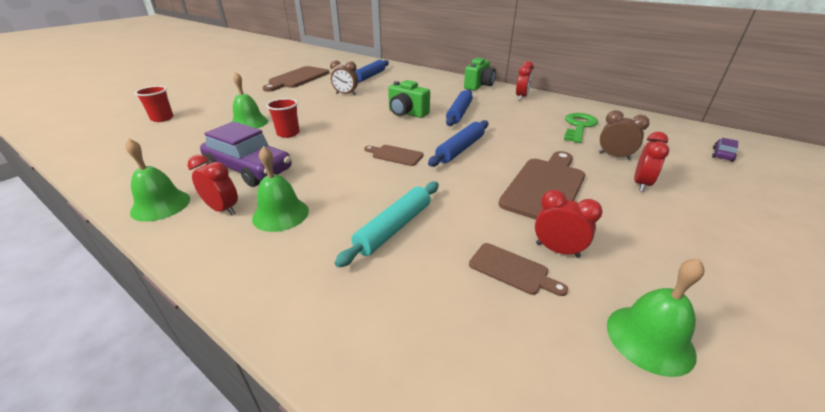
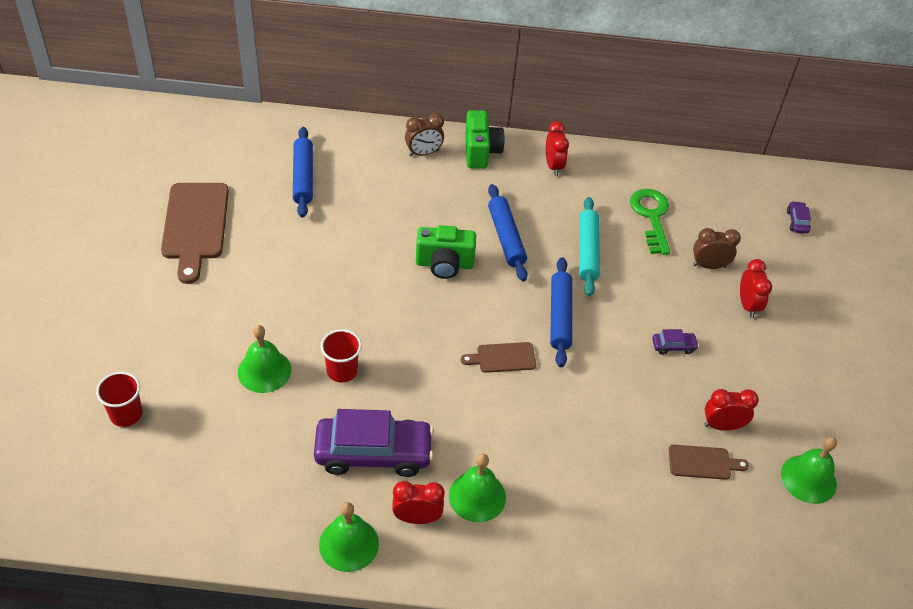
camera: 35 degrees left, 15 degrees up
(346, 94) = (320, 246): brown clock -> brown clock (423, 153)
(394, 228) = (588, 463): turquoise rolling pin -> turquoise rolling pin (587, 251)
(545, 187) = (673, 346): brown cutting board -> purple car

